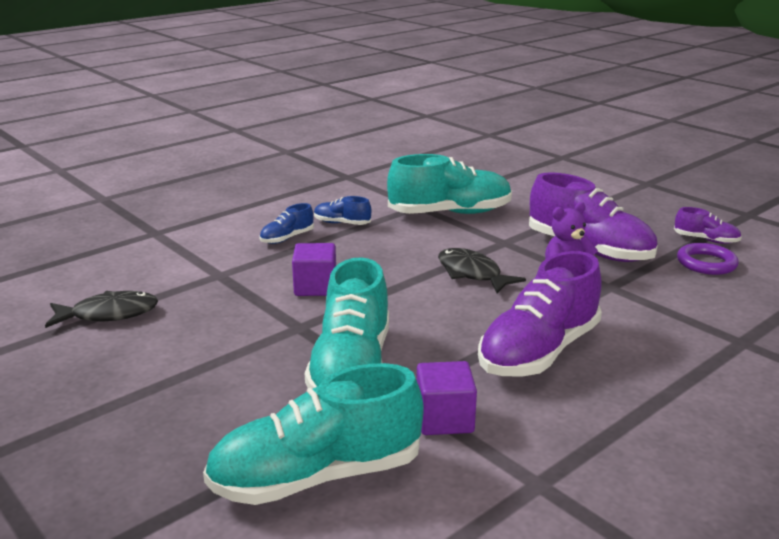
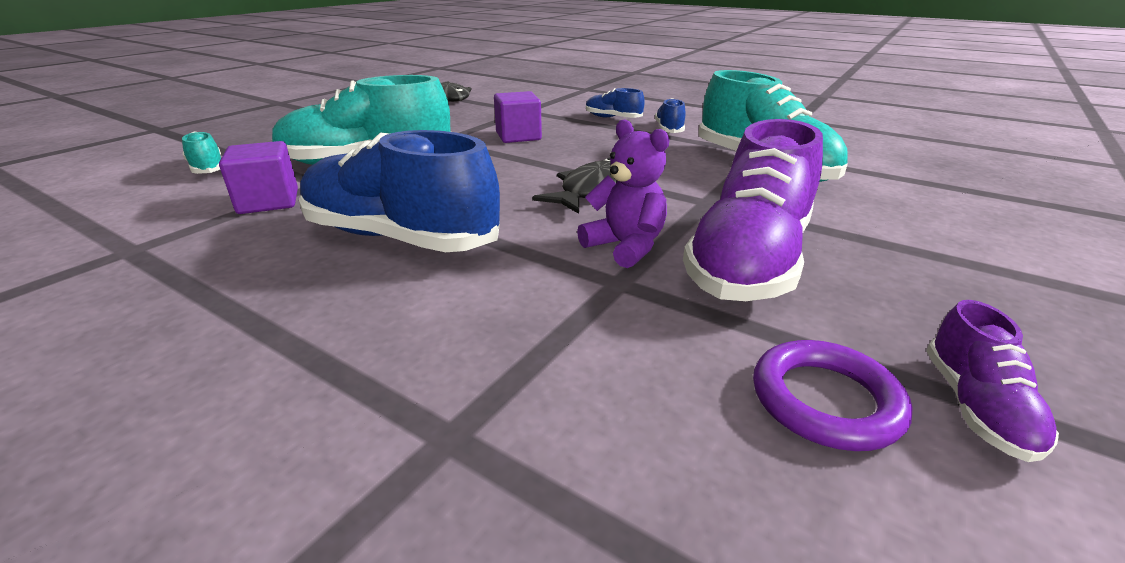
camera: 75 degrees right, 5 degrees up
(317, 476) = (207, 168): turquoise shoe -> turquoise shoe, size x0.47
(538, 351) = (400, 237): purple shoe -> blue shoe

